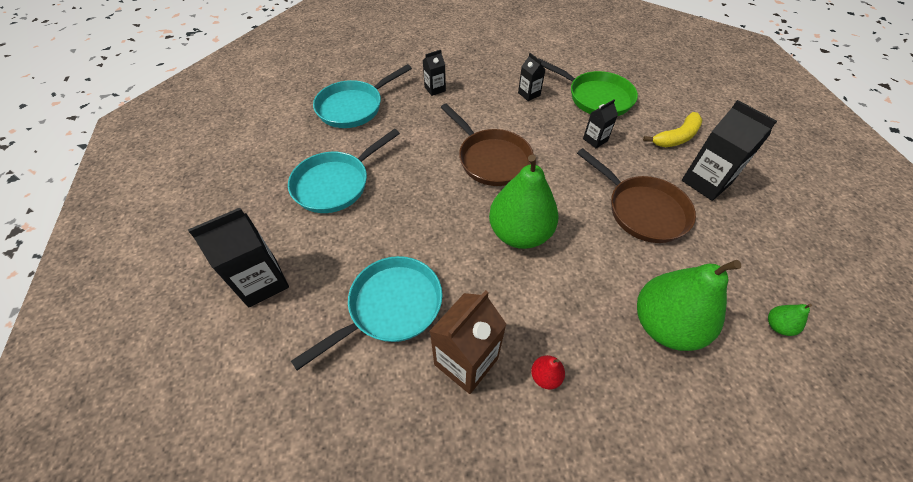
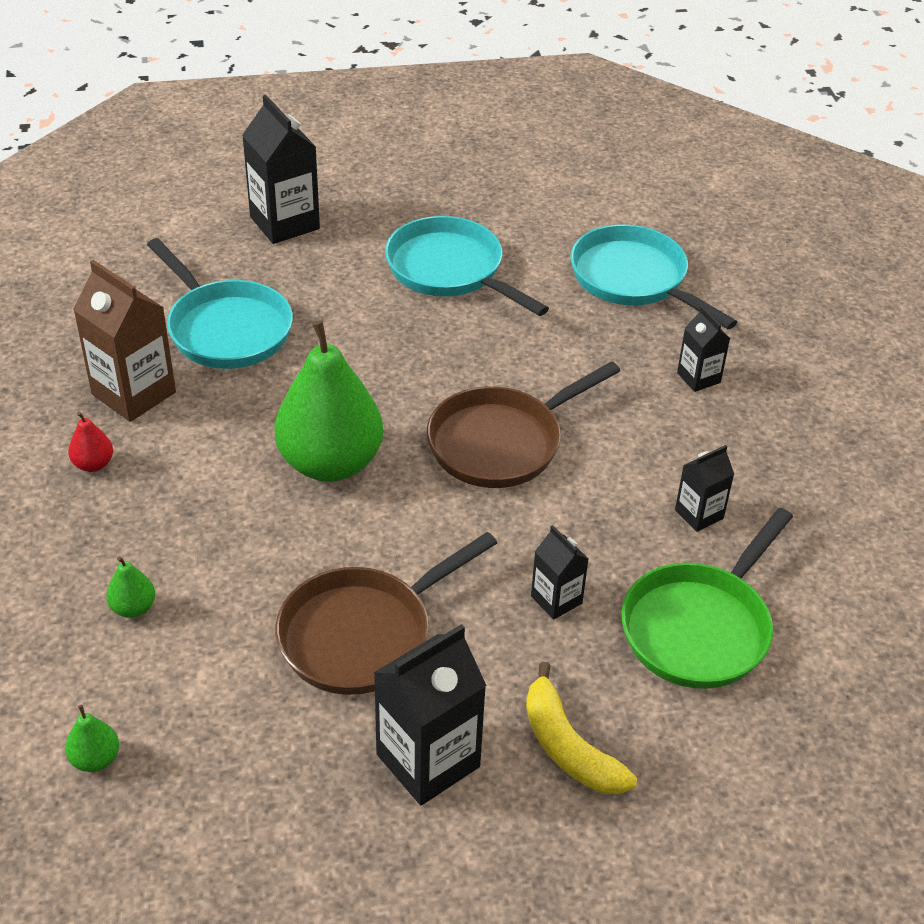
camera: 90 degrees right, 10 degrees down
(664, 325) = (133, 608): green pear -> green pear, size x0.40

